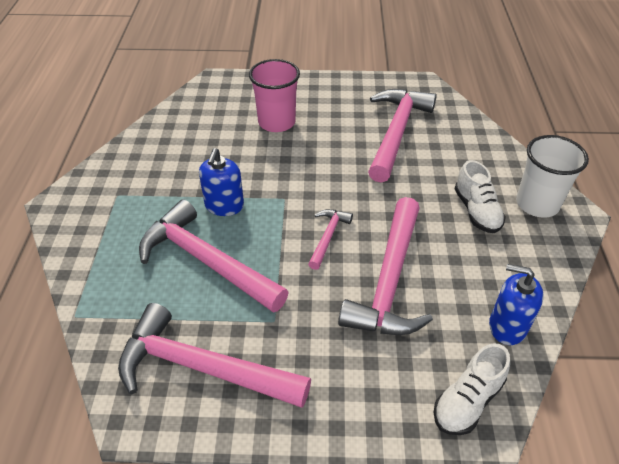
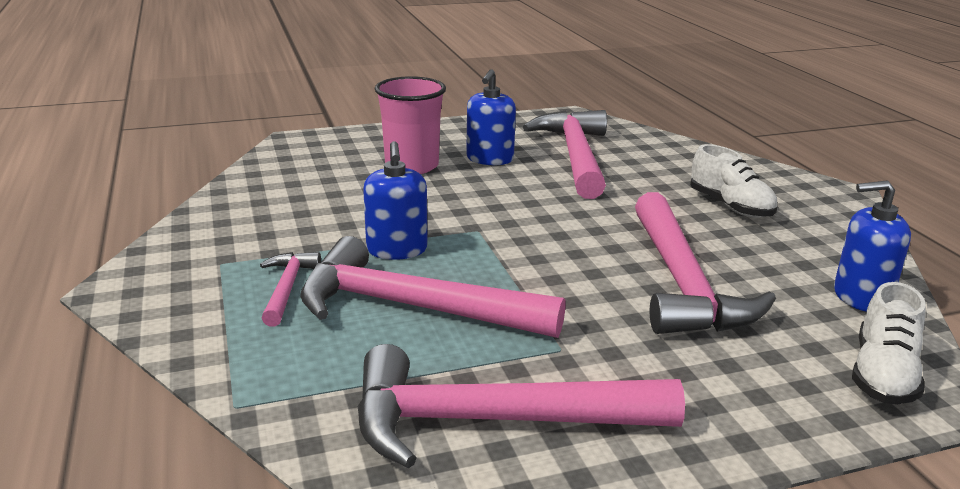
camera: 20 degrees left, 20 degrees down
(328, 237) = (567, 256): pink hammer -> pink hammer (287, 288)
(333, 124) = (489, 159): none -> blue soap dispenser
(537, 204) = (792, 191): white cup -> none

